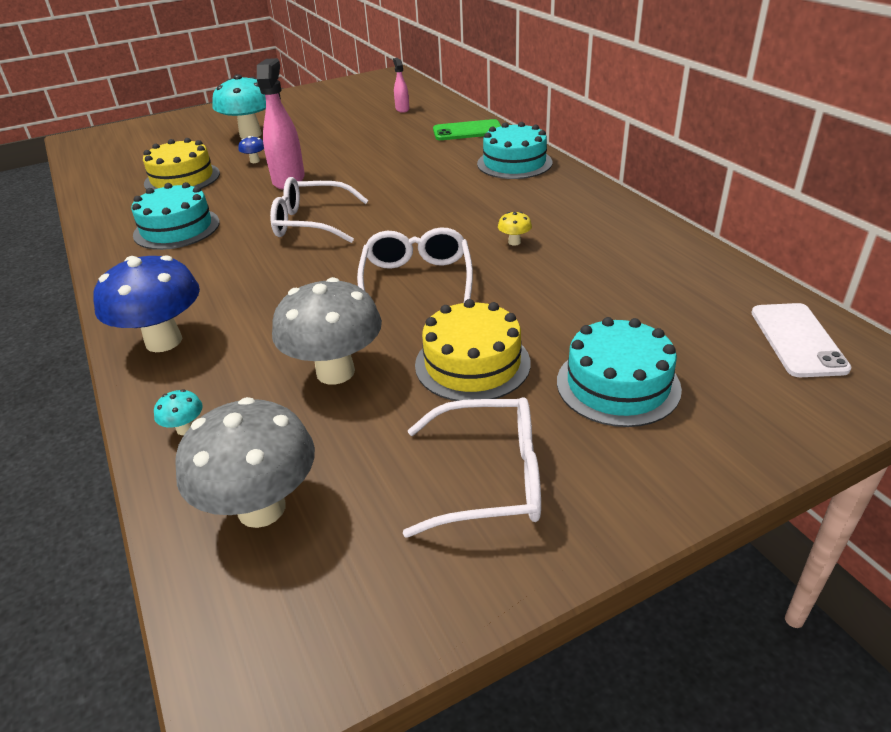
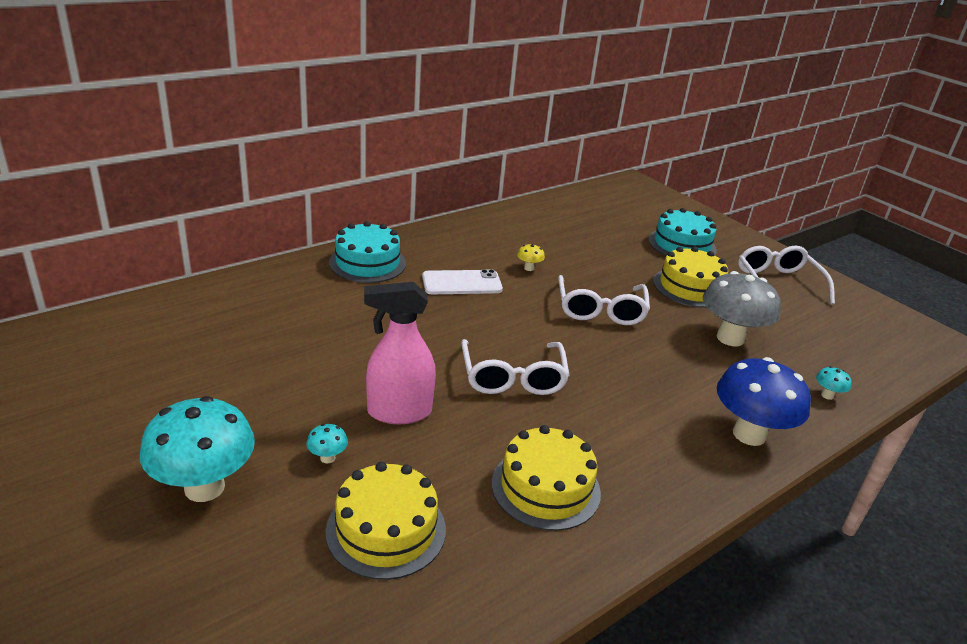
camera: 105 degrees left, 5 degrees down
(177, 228) = (545, 487): turquoise cake -> yellow cake
(255, 161) = (327, 458): blue mushroom -> turquoise mushroom
(261, 508) = (856, 351): grey mushroom -> none
(402, 109) = (155, 338): pink spray bottle -> none
(416, 280) = (600, 310): white glasses -> white glasses turned 75 degrees counterclockwise
(467, 131) = (266, 287): green phone -> none
(798, 340) = (615, 196): white phone -> white phone (462, 283)

